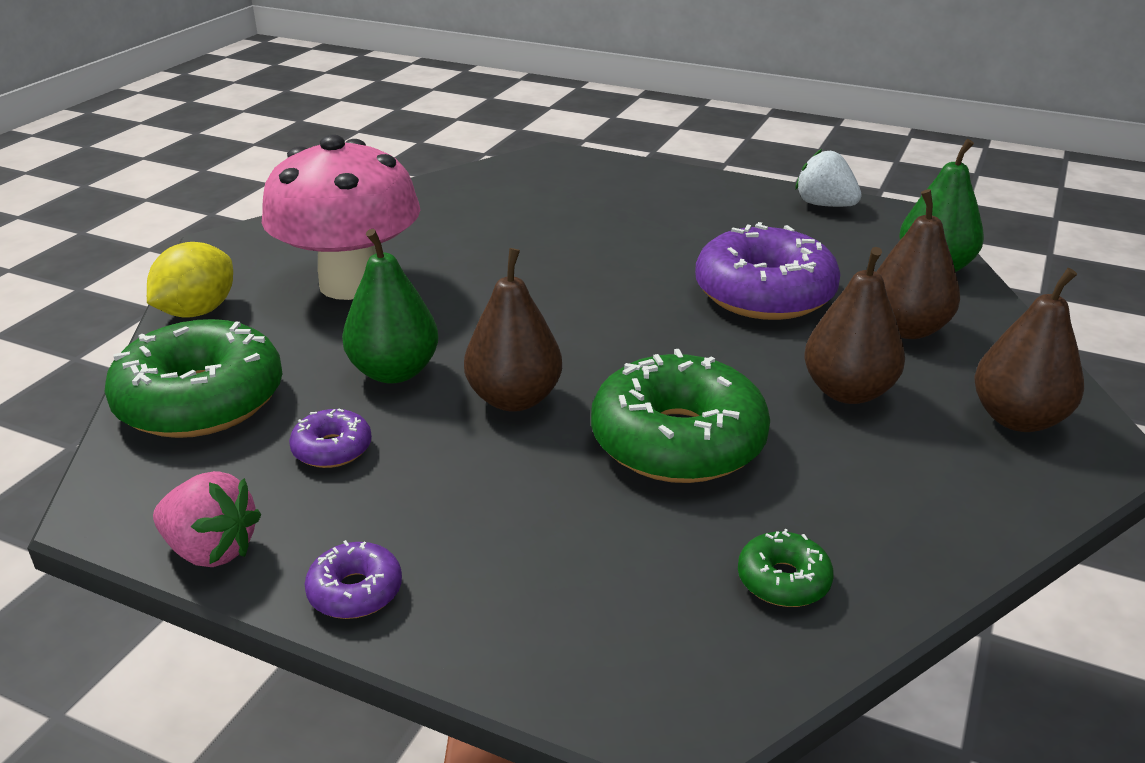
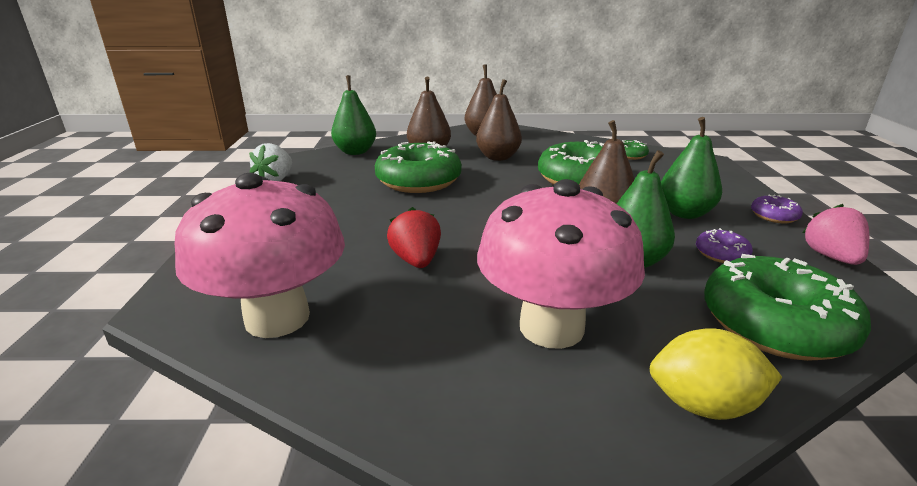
camera: 115 degrees left, 5 degrees down
(460, 487) = (684, 213): none -> green pear
(495, 187) = (277, 318): none -> pink mushroom
(529, 250) = (416, 260): none -> red strawberry
(764, 293) = (418, 181): purple donut -> green donut

